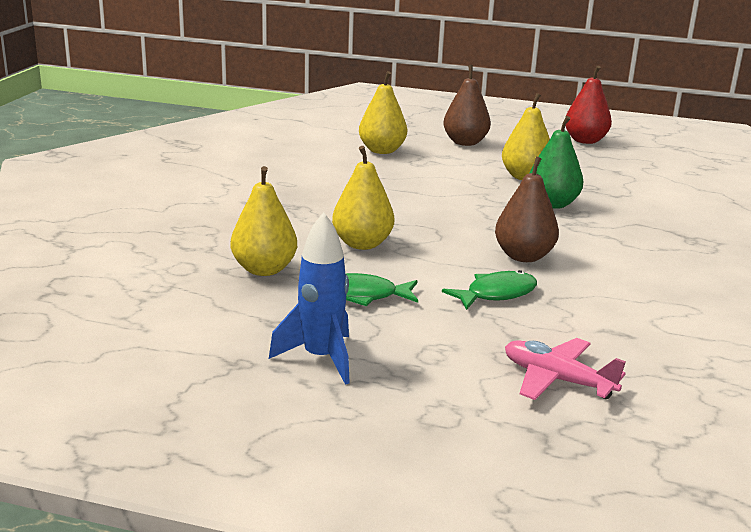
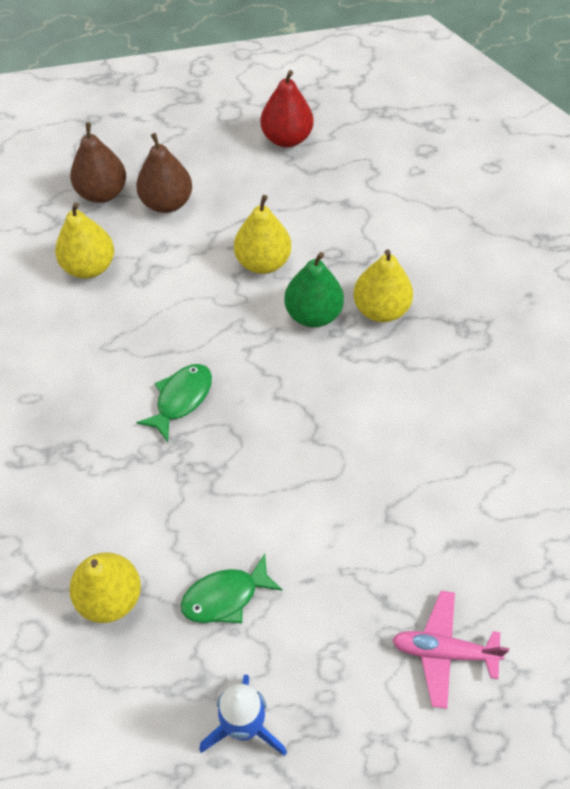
camera: 25 degrees left, 35 degrees up
(362, 244) = (174, 495): yellow pear -> yellow pear (380, 308)
(496, 294) = (338, 529): green fish -> green fish (181, 399)
(523, 256) = (331, 442): brown pear -> brown pear (102, 192)

